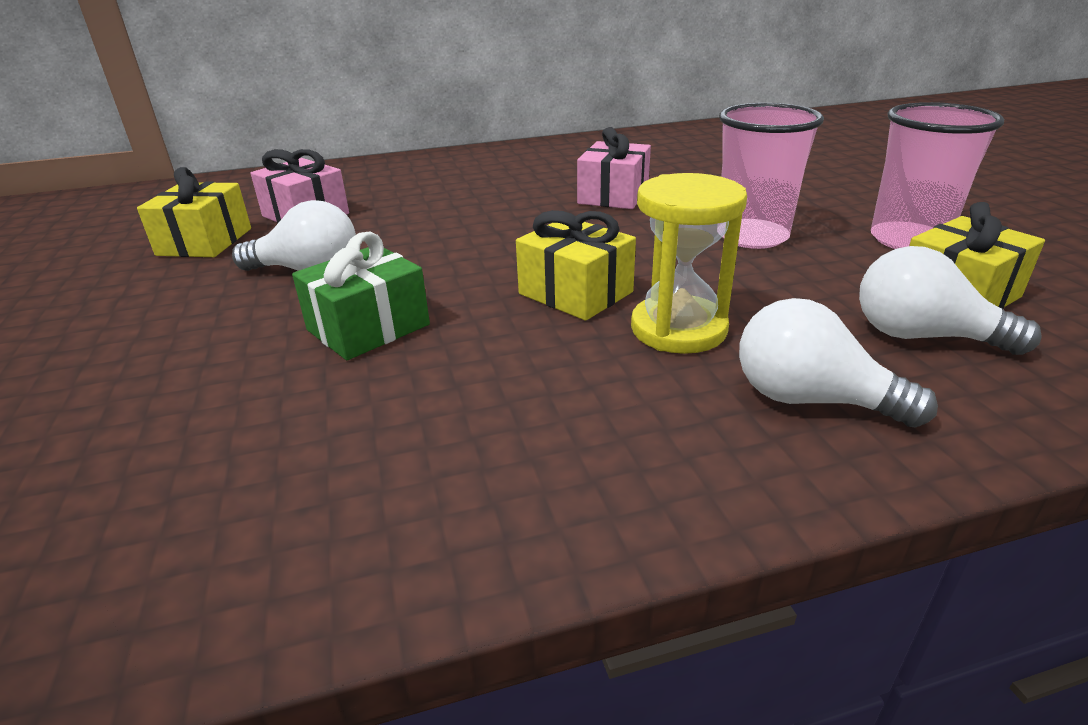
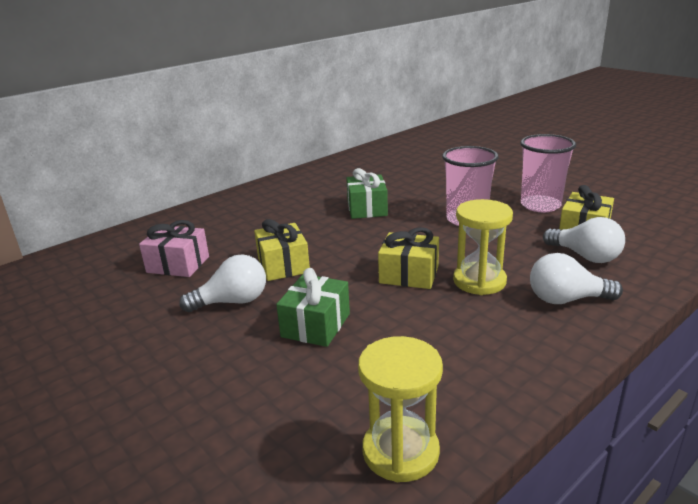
camera: 25 degrees left, 5 degrees down
(205, 242) = (127, 300): yellow gift -> yellow gift (283, 265)
(252, 560) = (400, 451): none -> yellow hourglass
(613, 195) = (367, 209): pink gift -> green gift
(922, 336) = (585, 256): white light bulb -> white light bulb turned 135 degrees counterclockwise

